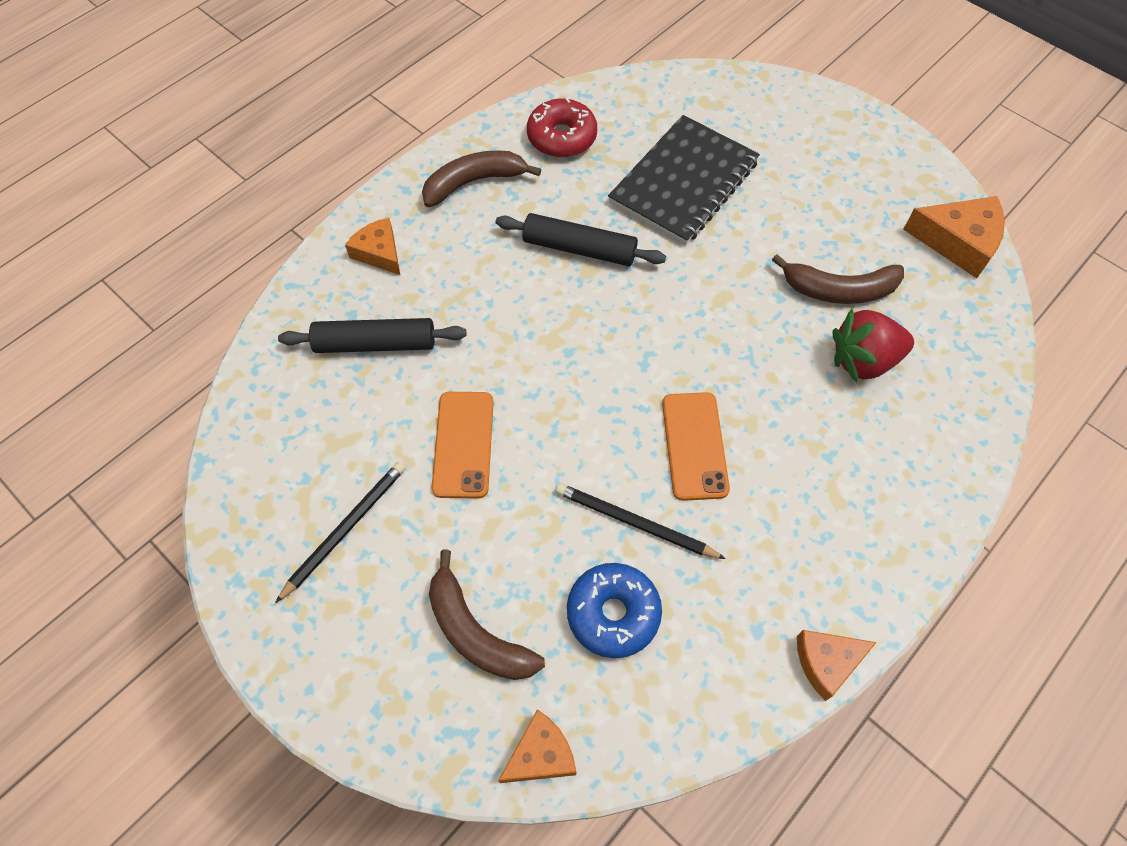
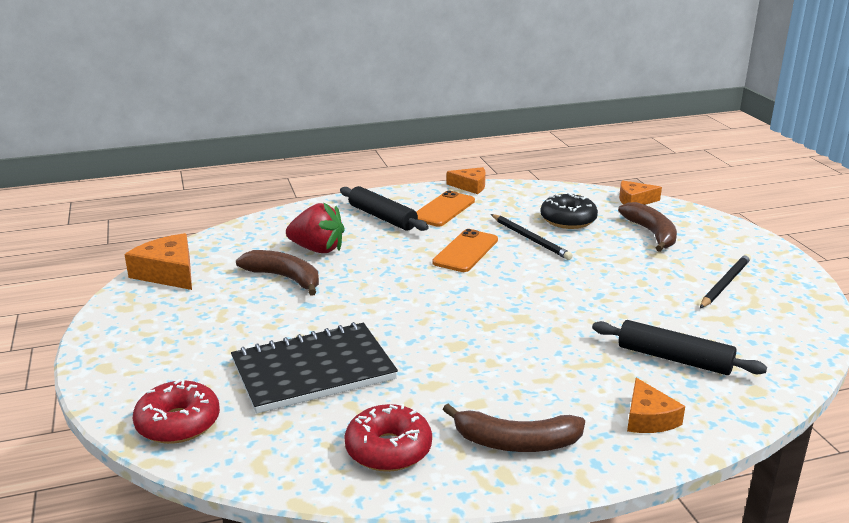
camera: 150 degrees left, 35 degrees down
(345, 529) = (725, 283): black pencil -> black pencil turned 150 degrees clockwise
(463, 444) = (623, 292): orange phone -> orange phone (443, 209)
(579, 249) = (453, 359): black rolling pin -> black rolling pin (382, 217)
(613, 613) = (568, 220): blue donut -> black donut
(727, 94) = (178, 423): none -> red donut

